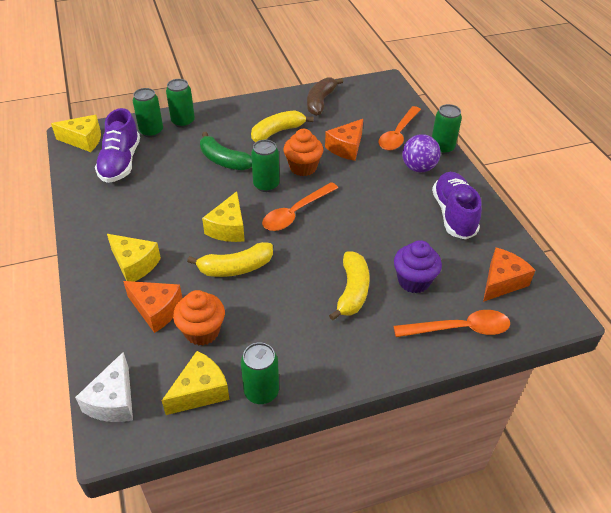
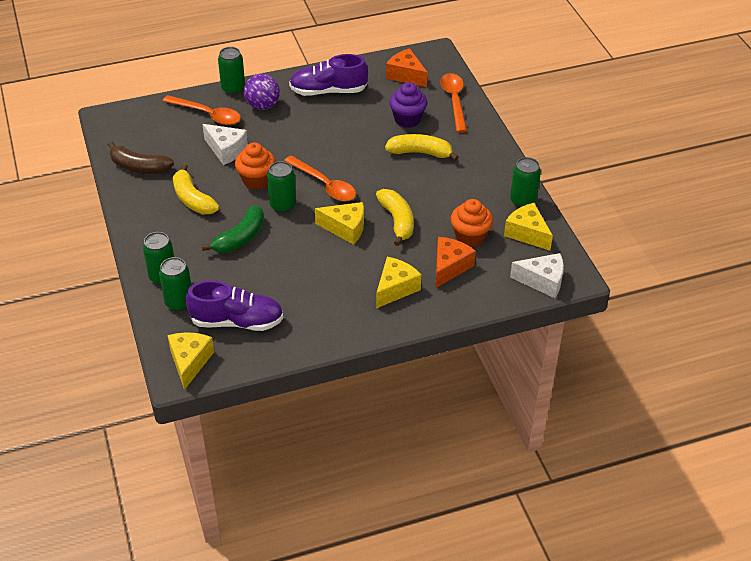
camera: 90 degrees left, 0 degrees up
(346, 148) = (226, 150): orange cheese -> white cheese

